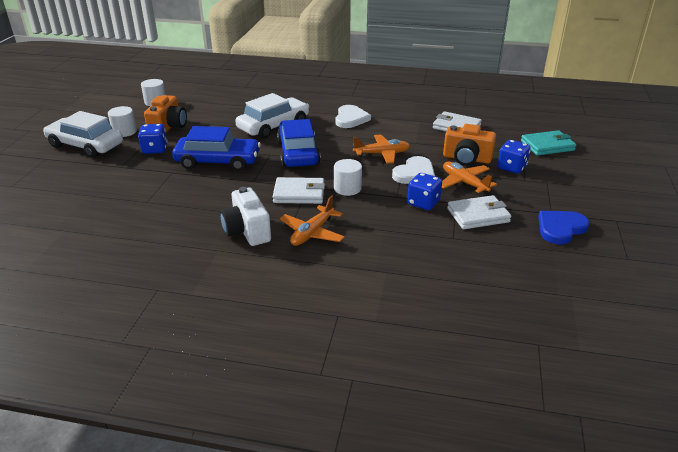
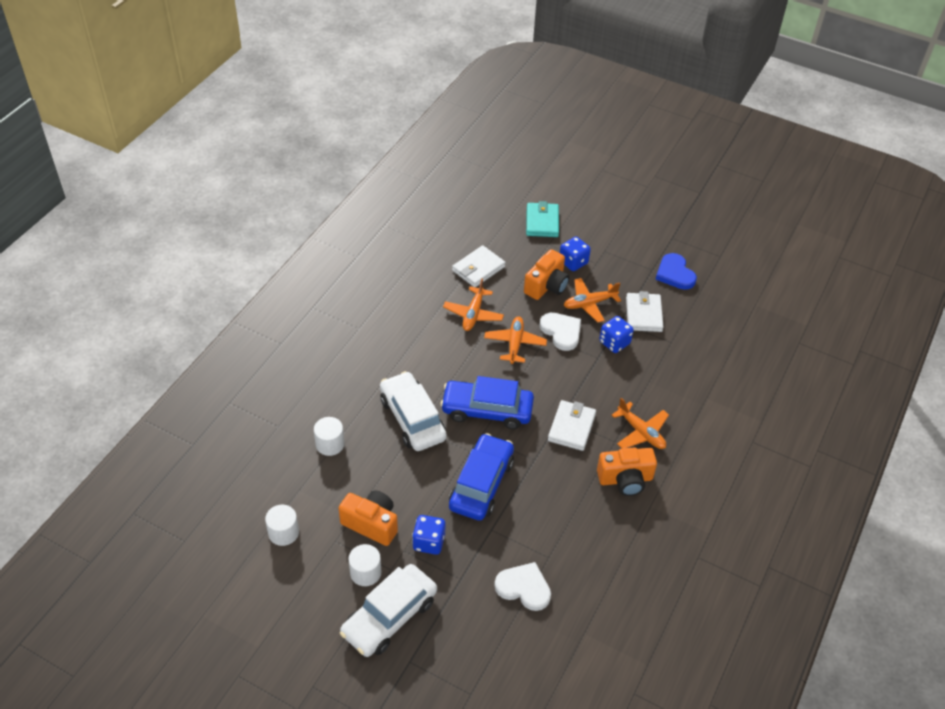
camera: 75 degrees left, 15 degrees up
(247, 231) = (625, 479): white camera -> orange camera
(347, 188) = (573, 388): white cylinder -> white cylinder (330, 444)
(350, 119) = (423, 346): white heart -> white heart (524, 588)
(401, 132) = (473, 314): none -> orange plane

